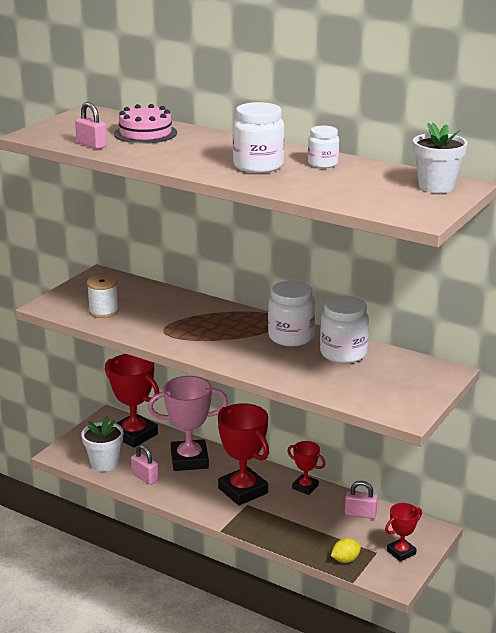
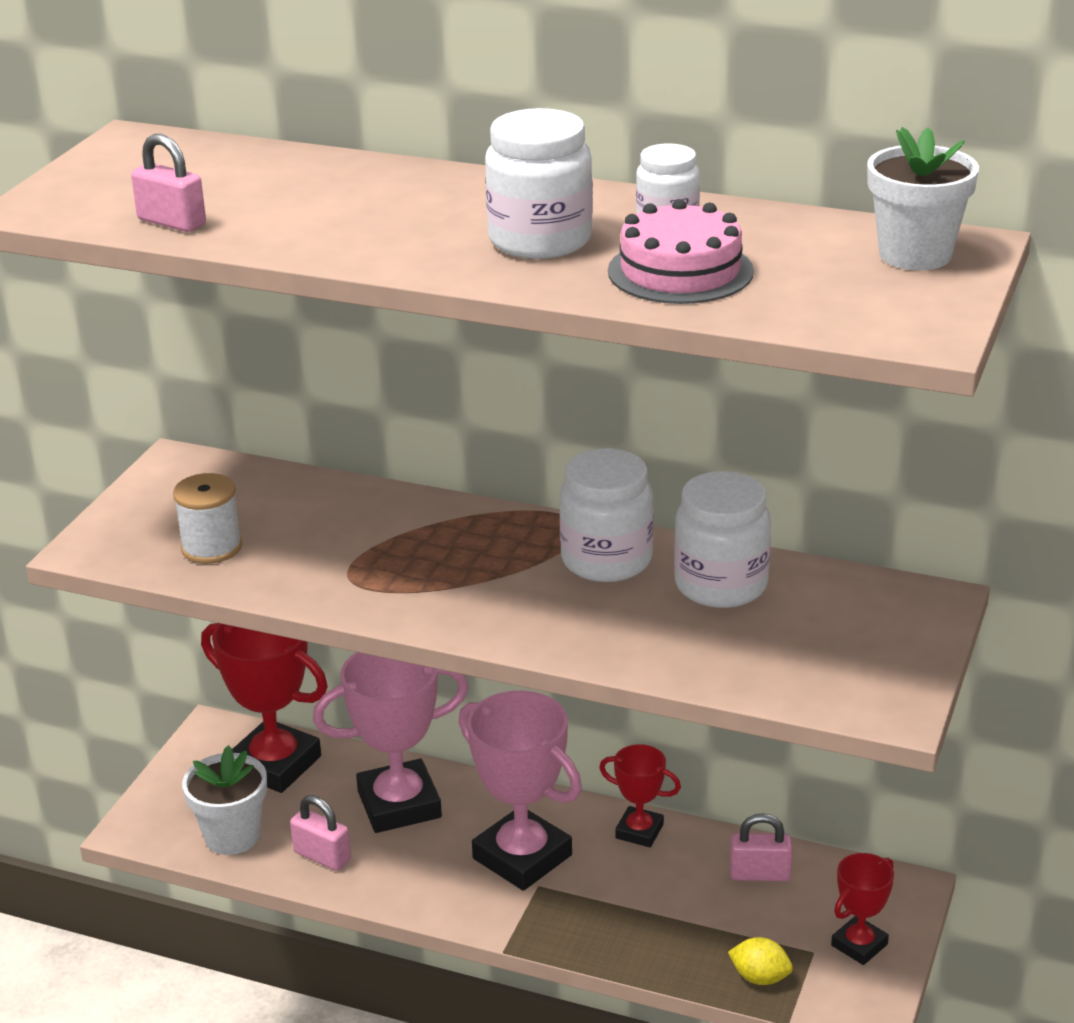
camera: 10 degrees left, 5 degrees up
(145, 133) = (273, 182): pink cake -> pink cake (680, 271)
(243, 491) = (522, 857): red trophy -> pink trophy
(345, 560) = (760, 977): yellow lemon -> yellow lemon turned 60 degrees clockwise

